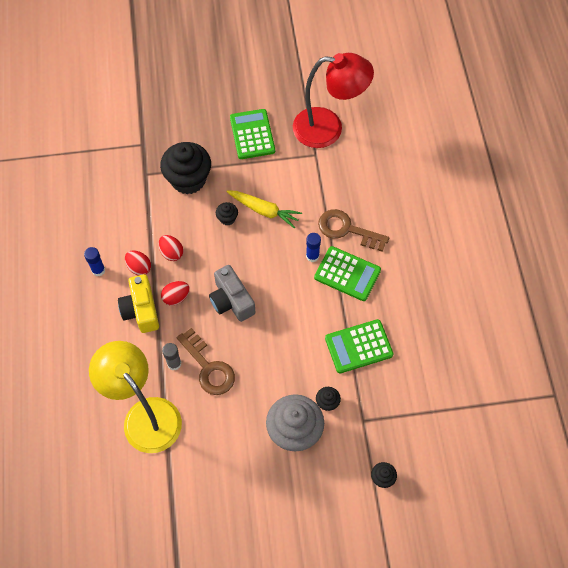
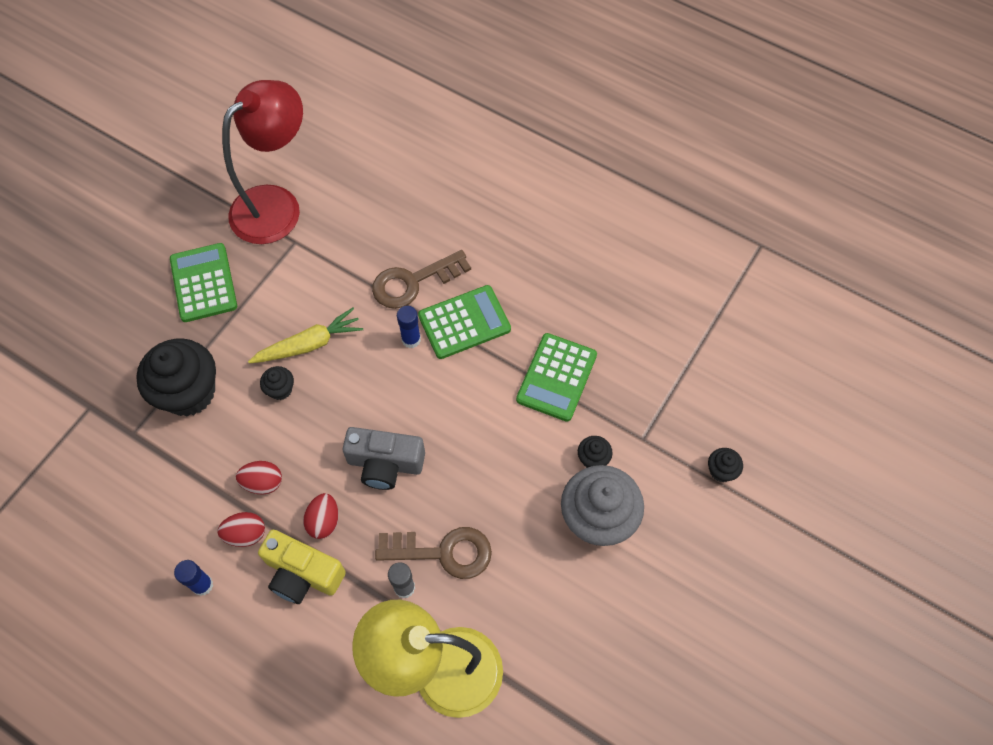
camera: 50 degrees left, 0 degrees up
(252, 134) = (203, 283): green calculator -> green calculator turned 45 degrees clockwise

